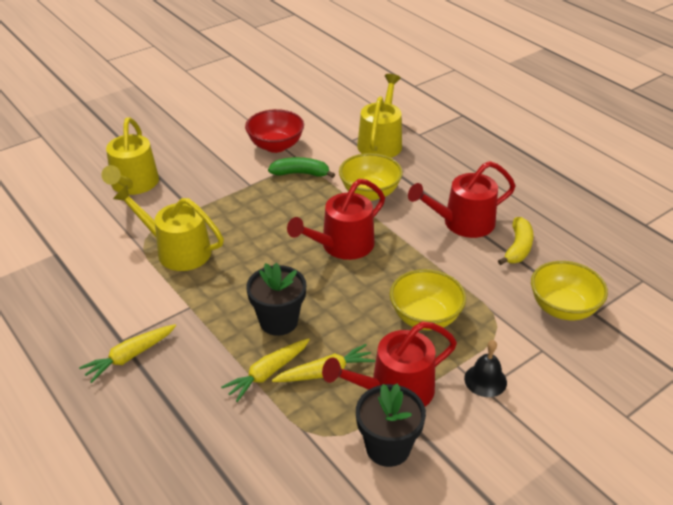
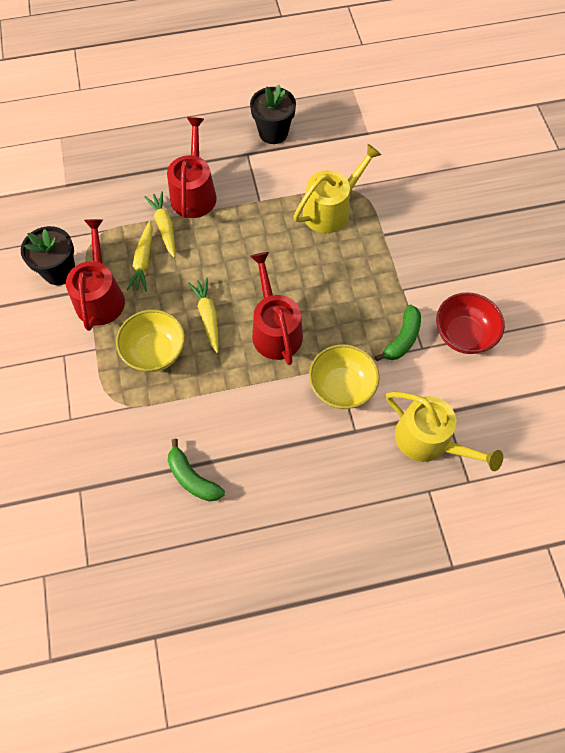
camera: 115 degrees right, 25 degrees up
(130, 357) = (228, 155): yellow carrot -> yellow carrot (208, 316)
(133, 184) = (443, 201): yellow watering can -> none
(278, 321) = (211, 251): black flower pot -> black flower pot (273, 132)
(463, 223) = (253, 448): red watering can -> red watering can (194, 193)
(485, 380) = (70, 360): black bell -> none
(518, 248) = (192, 478): yellow banana -> green banana
(563, 308) = (100, 466): yellow bowl -> none

